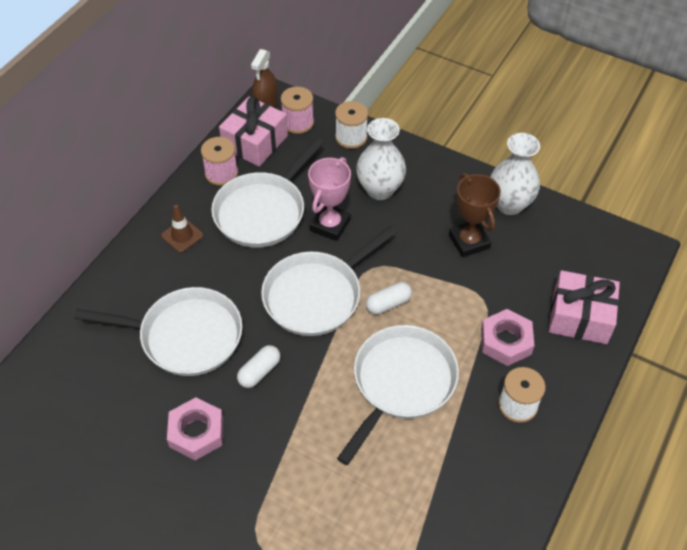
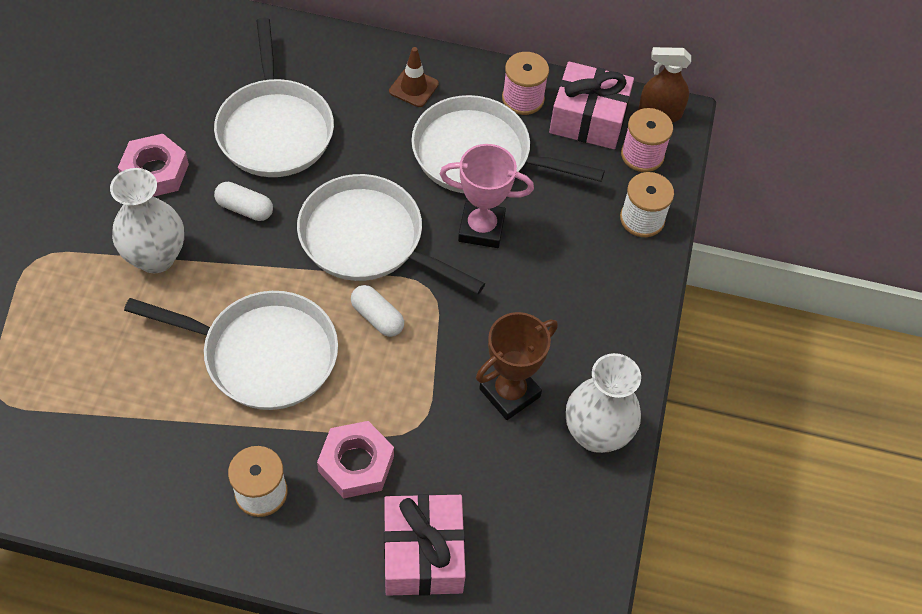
camera: 70 degrees right, 5 degrees up
(379, 189) = (562, 271): white vase -> white vase (156, 257)

